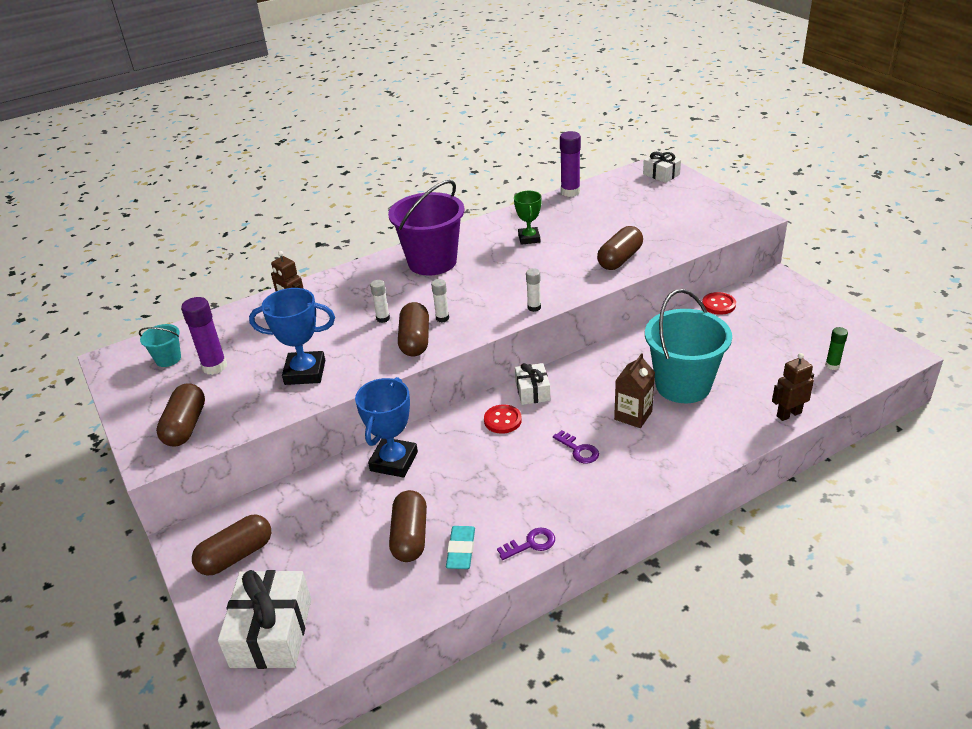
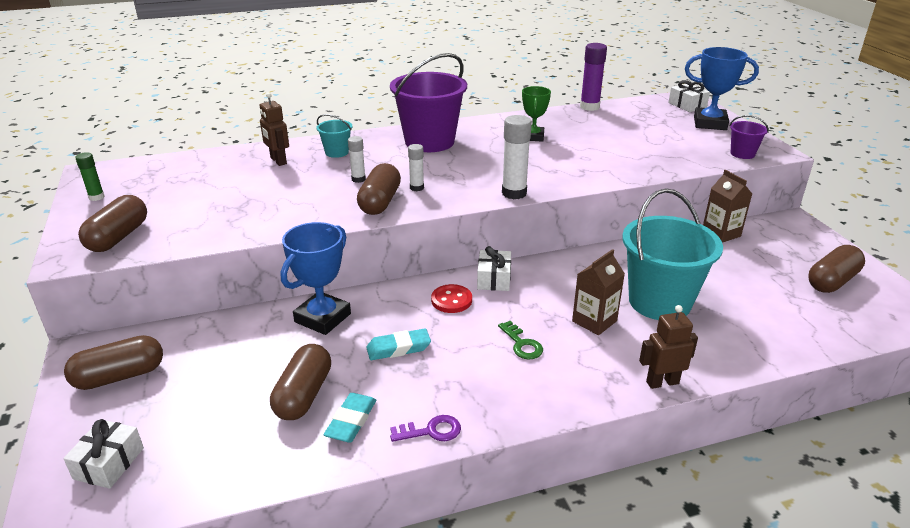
camera: 10 degrees right, 5 degrees down
(168, 359) = (140, 180): turquoise bucket -> turquoise bucket (337, 152)
(214, 367) = (178, 193): purple glue stick -> none
(271, 632) = (109, 463): white gift -> white gift, size x0.57
(305, 372) = (258, 211): blue trophy -> blue trophy (710, 123)
(474, 476) = (398, 348): none -> turquoise eraser
(534, 307) = (514, 193): white glue stick -> white glue stick, size x1.72
(578, 450) = (522, 344): purple key -> green key
(620, 259) = (620, 166): brown capsule -> brown capsule (832, 281)
(718, 304) = (721, 233): red button -> brown carton
(724, 225) = (742, 154): none -> purple bucket
(788, 414) = (776, 353): brown robot -> brown robot (662, 382)
(832, 365) = (840, 312): green glue stick -> green glue stick (96, 197)

